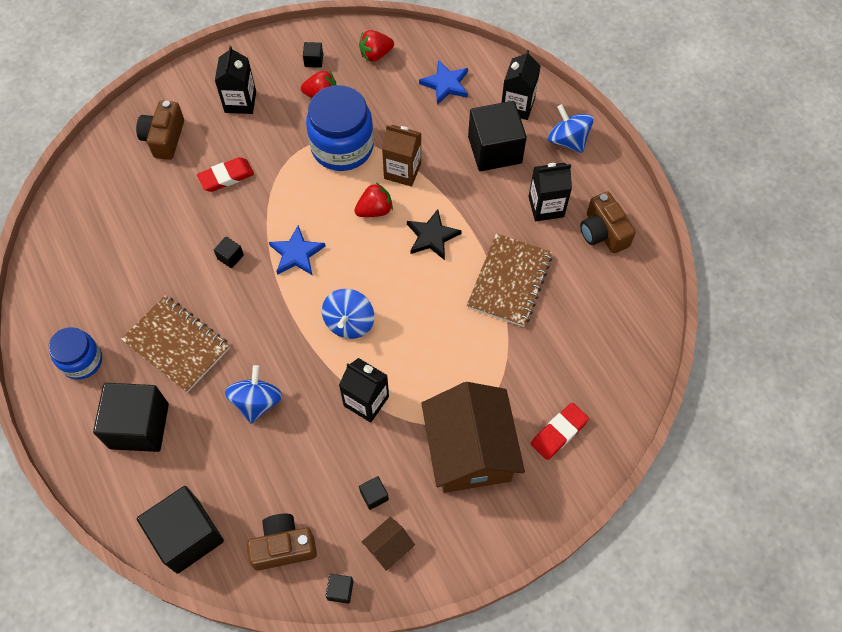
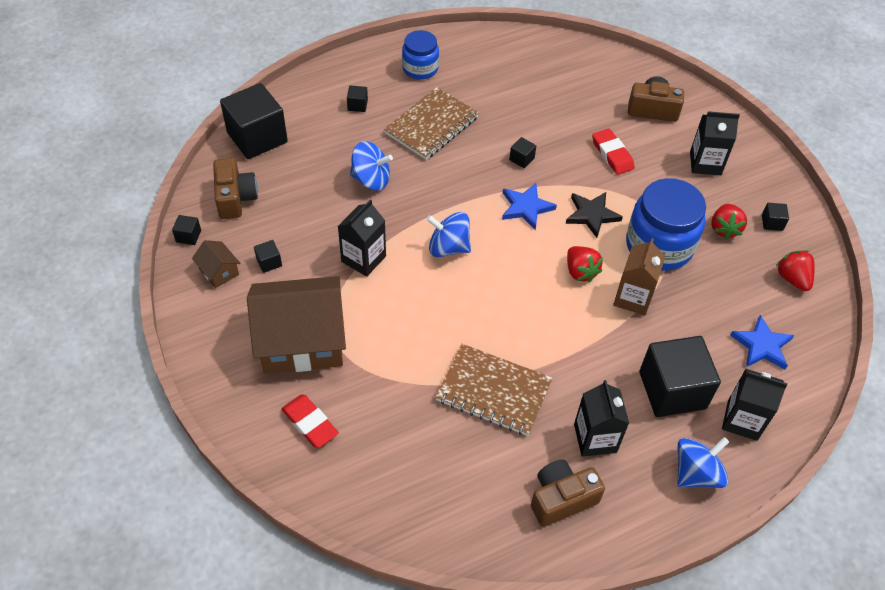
camera: 90 degrees right, 10 degrees down
(139, 426) = (357, 105): black cube -> black cube, size x0.41
(432, 236) = (549, 321): black star -> black star (592, 215)

